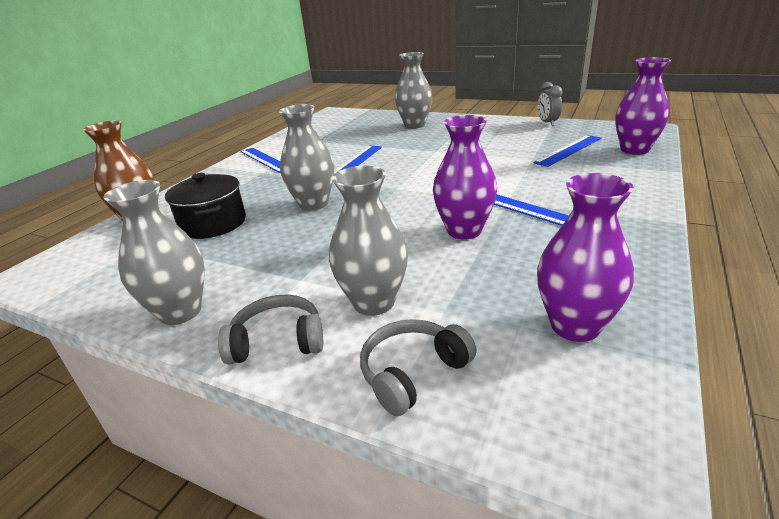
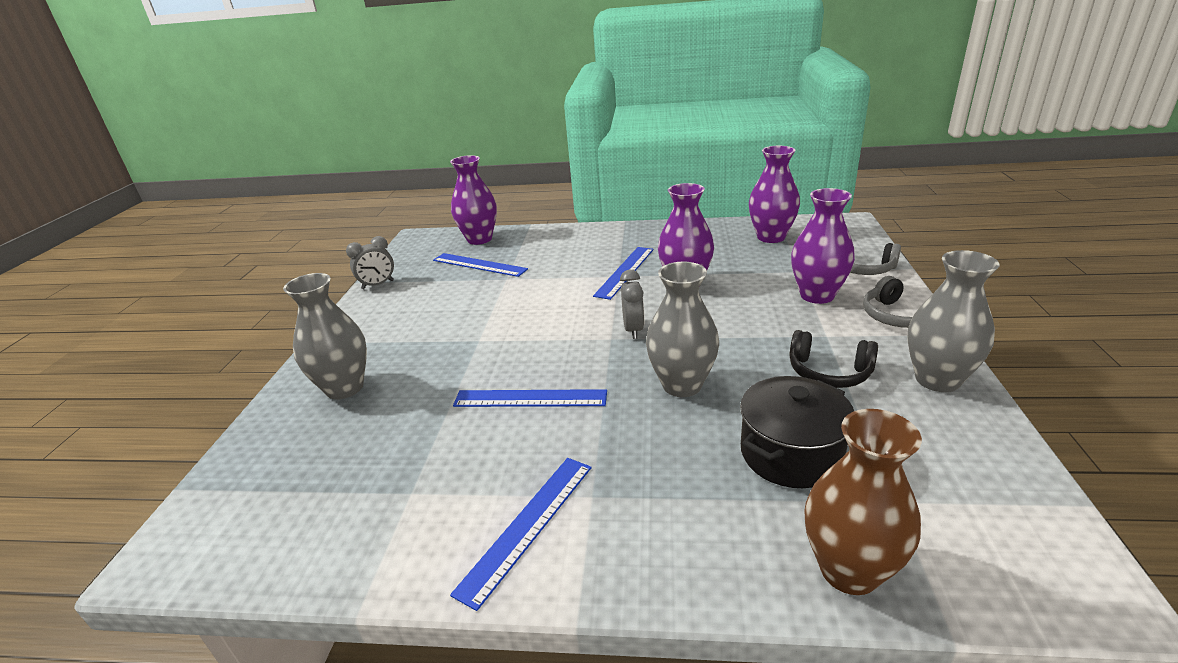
camera: 110 degrees left, 0 degrees up
(256, 262) = (829, 372): none -> black headphones
(374, 302) = (817, 295): grey vase -> purple vase
(400, 197) = (633, 329): none -> grey clock

